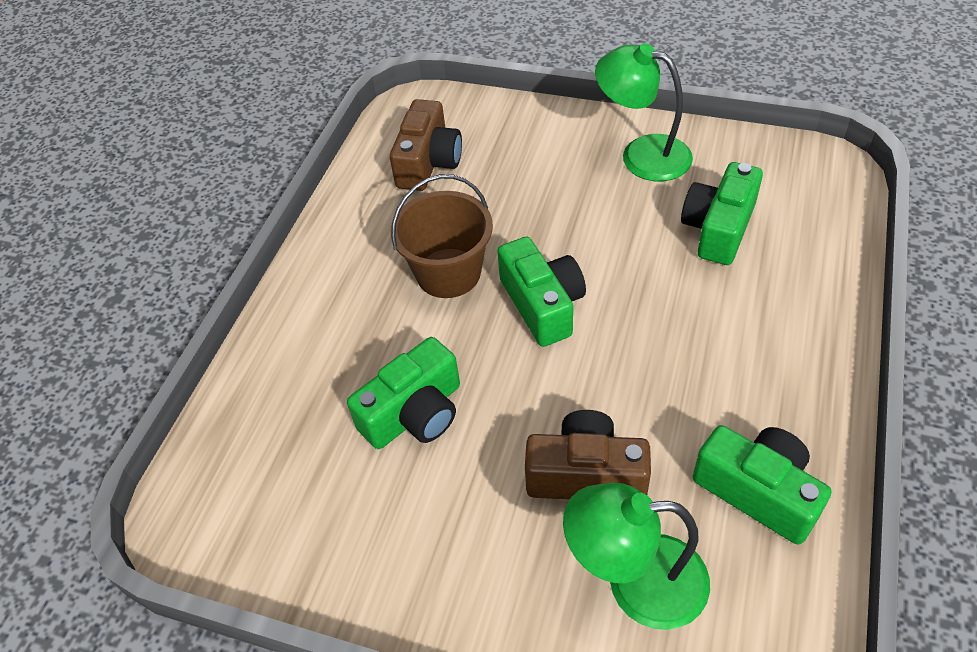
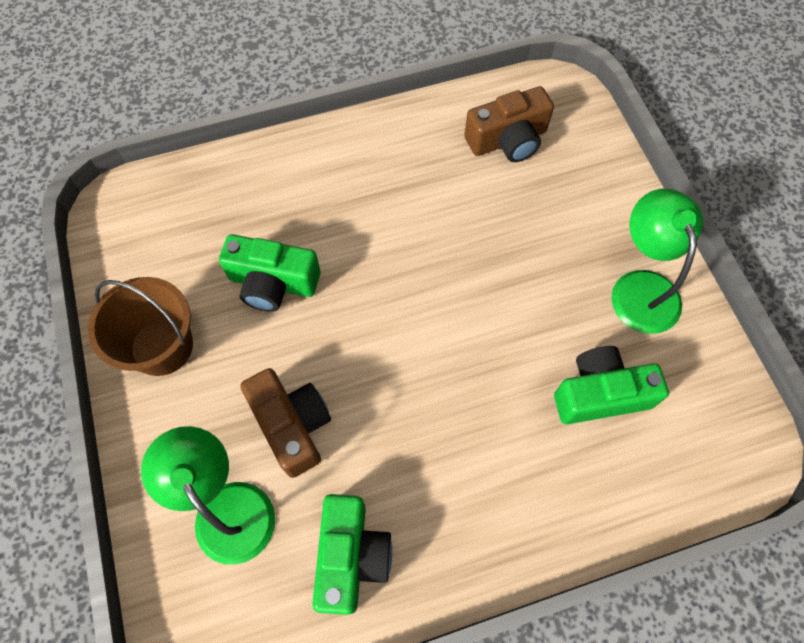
camera: 50 degrees right, 15 degrees up
(448, 273) = (408, 225): brown bucket -> brown bucket (162, 346)
(542, 304) = (423, 307): green camera -> none

